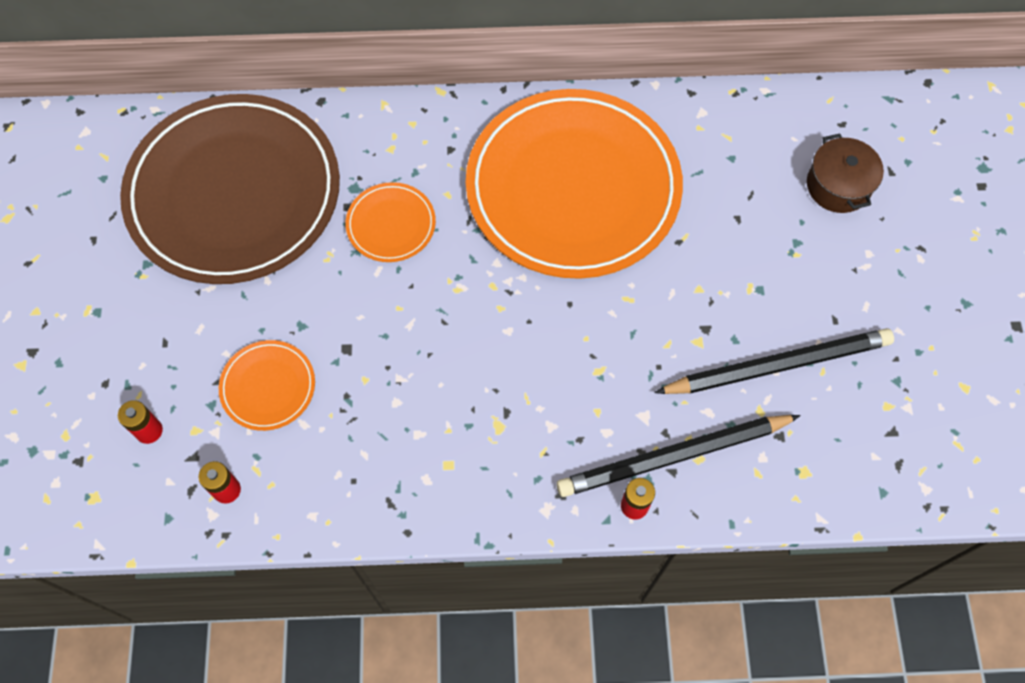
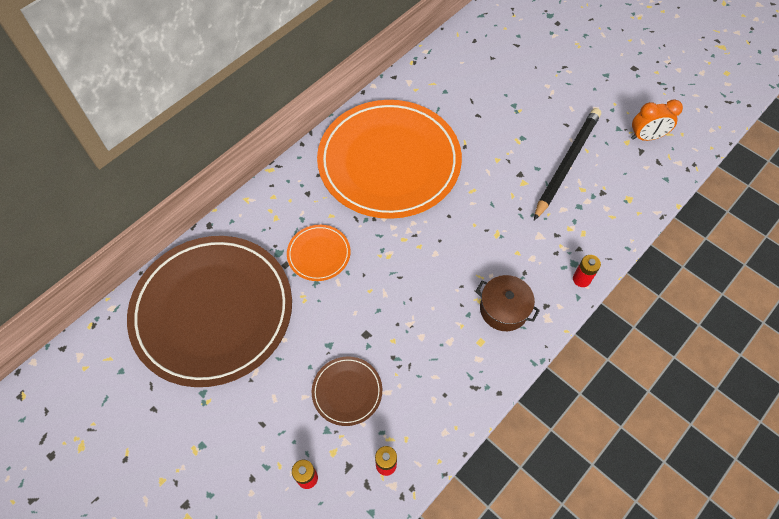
camera: 45 degrees left, 5 degrees down
(268, 387) = (347, 391): orange plate -> brown plate
(674, 456) = (571, 241): black pencil -> none
(838, 185) = (503, 67): brown pot -> brown pot (503, 309)
(921, 422) = (646, 137): none -> orange clock

